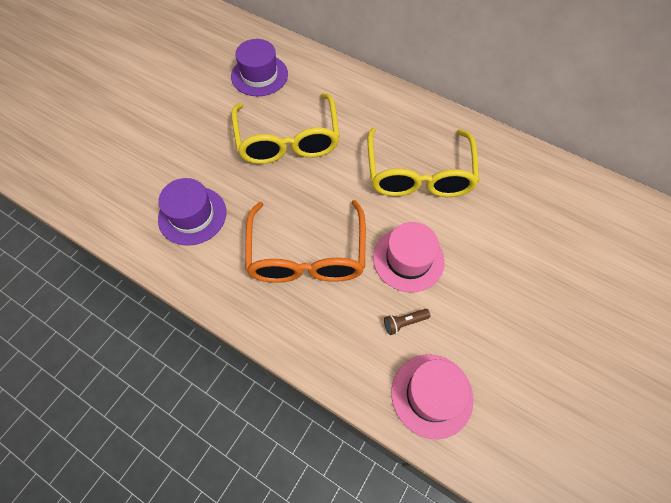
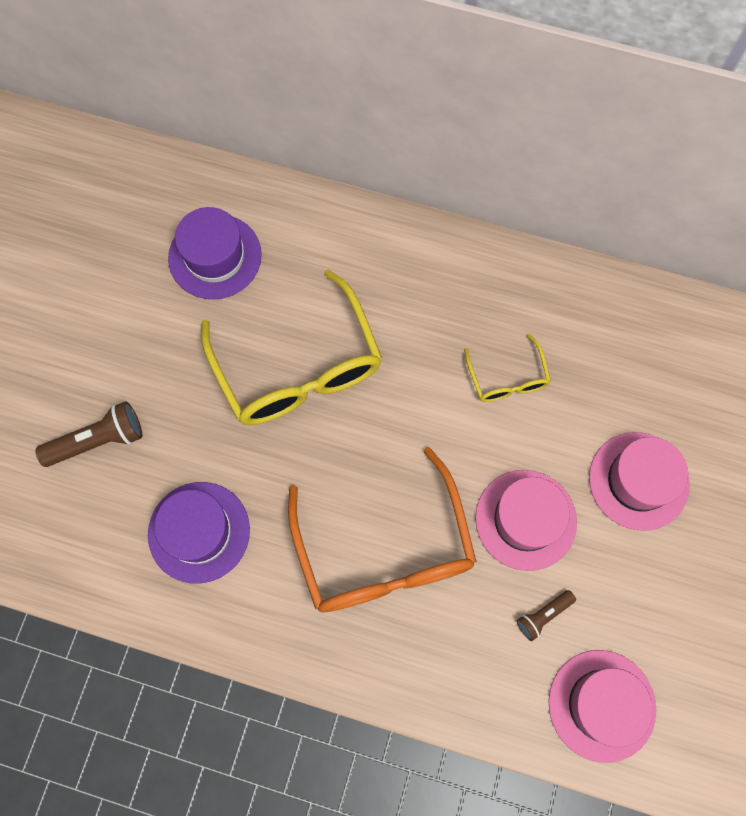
camera: 15 degrees left, 10 degrees up
(153, 152) = (98, 440): none -> brown flashlight
(418, 175) = (507, 378): yellow glasses -> yellow glasses, size x0.48
(493, 254) = (638, 481): none -> pink hat

